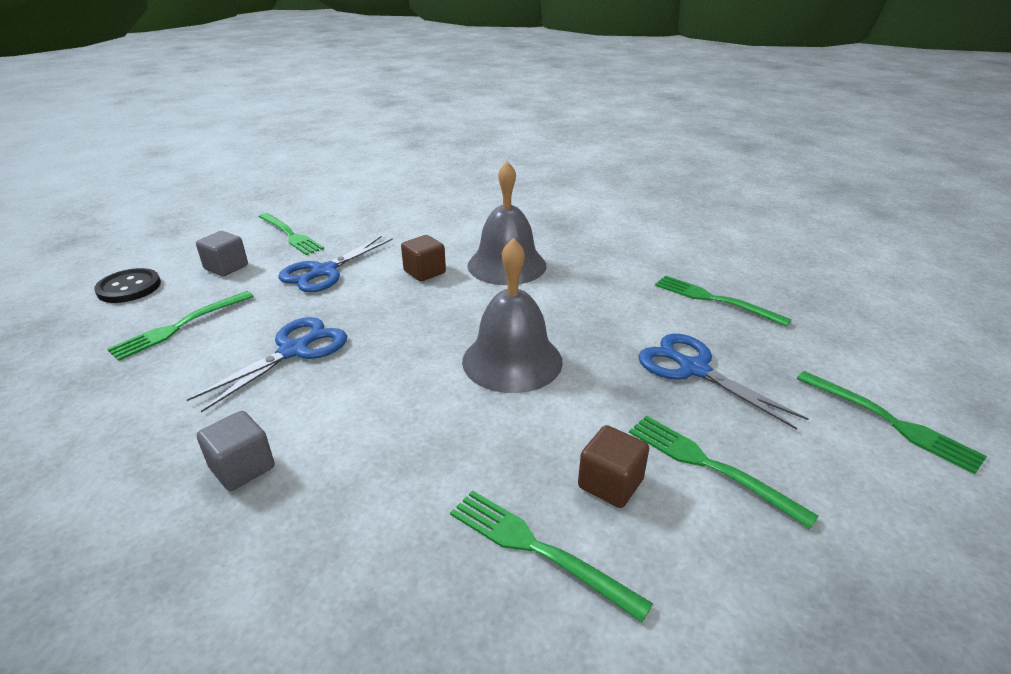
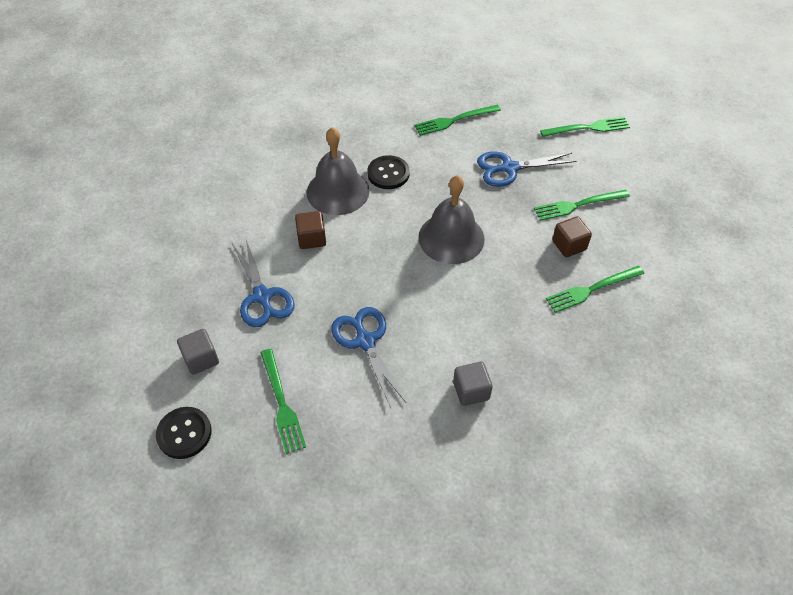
camera: 60 degrees left, 20 degrees up
(290, 235) = (172, 302): green fork -> none
(568, 285) = (388, 173): none -> black button

